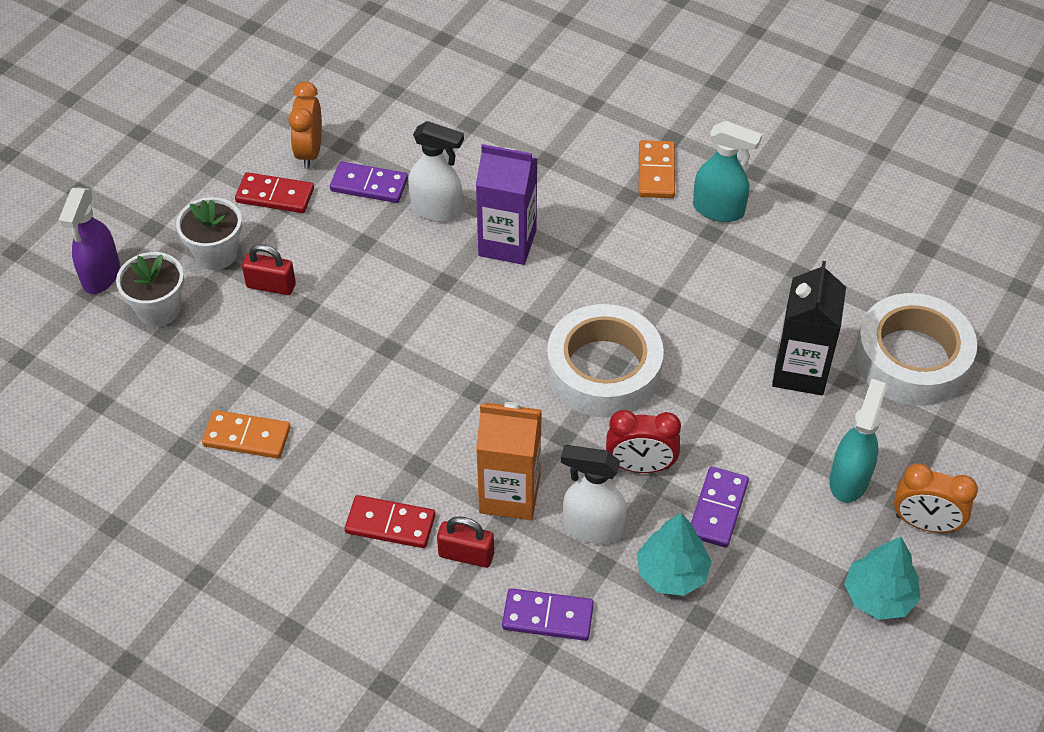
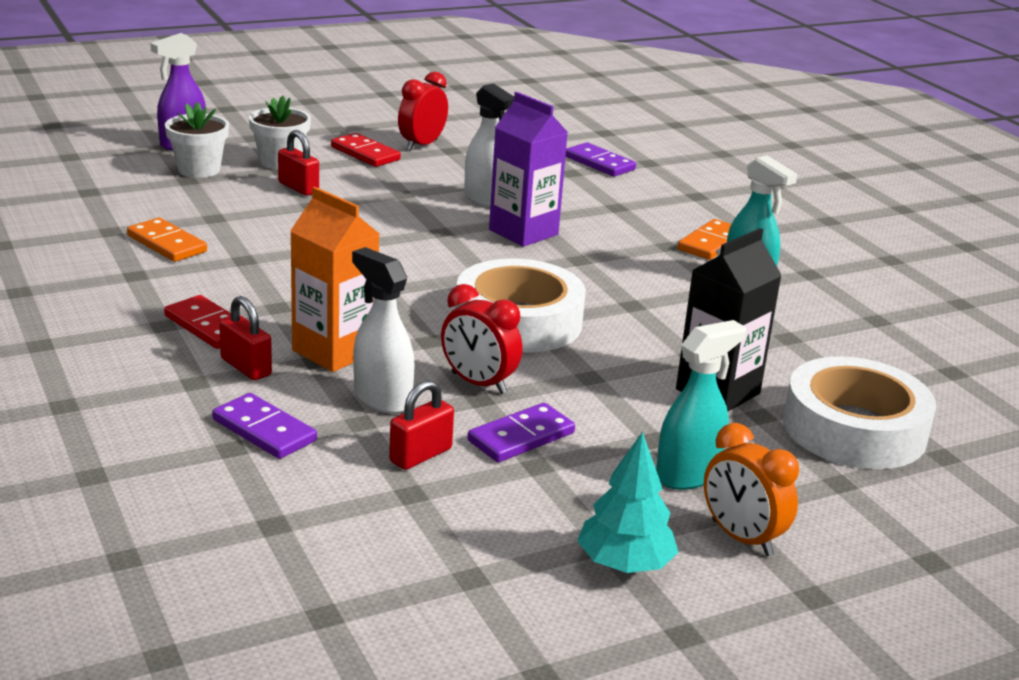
camera: 30 degrees right, 25 degrees down
(309, 152) = (422, 145): orange clock -> red clock
(369, 185) = (446, 172): purple domino -> purple domino (599, 163)
(672, 573) = (420, 455): turquoise tree -> red padlock

